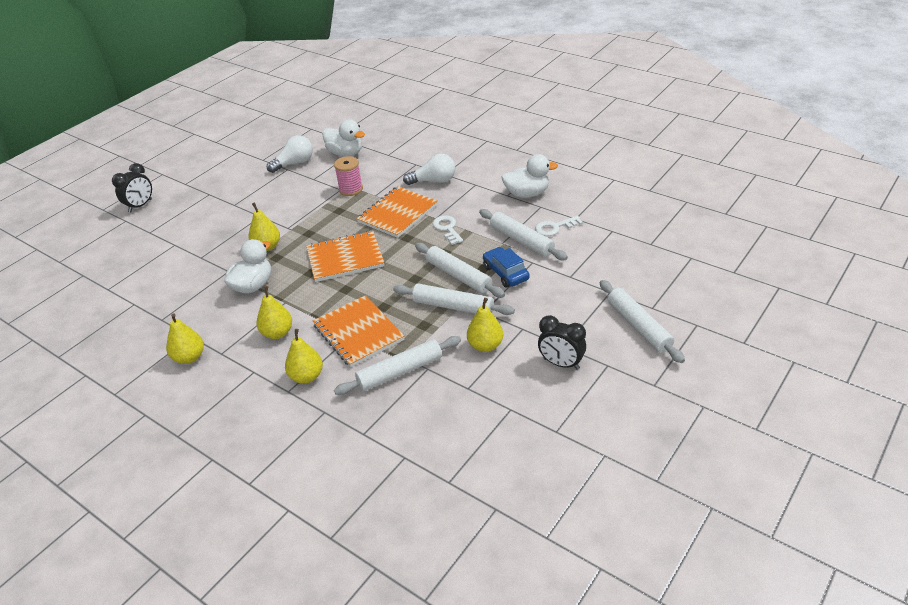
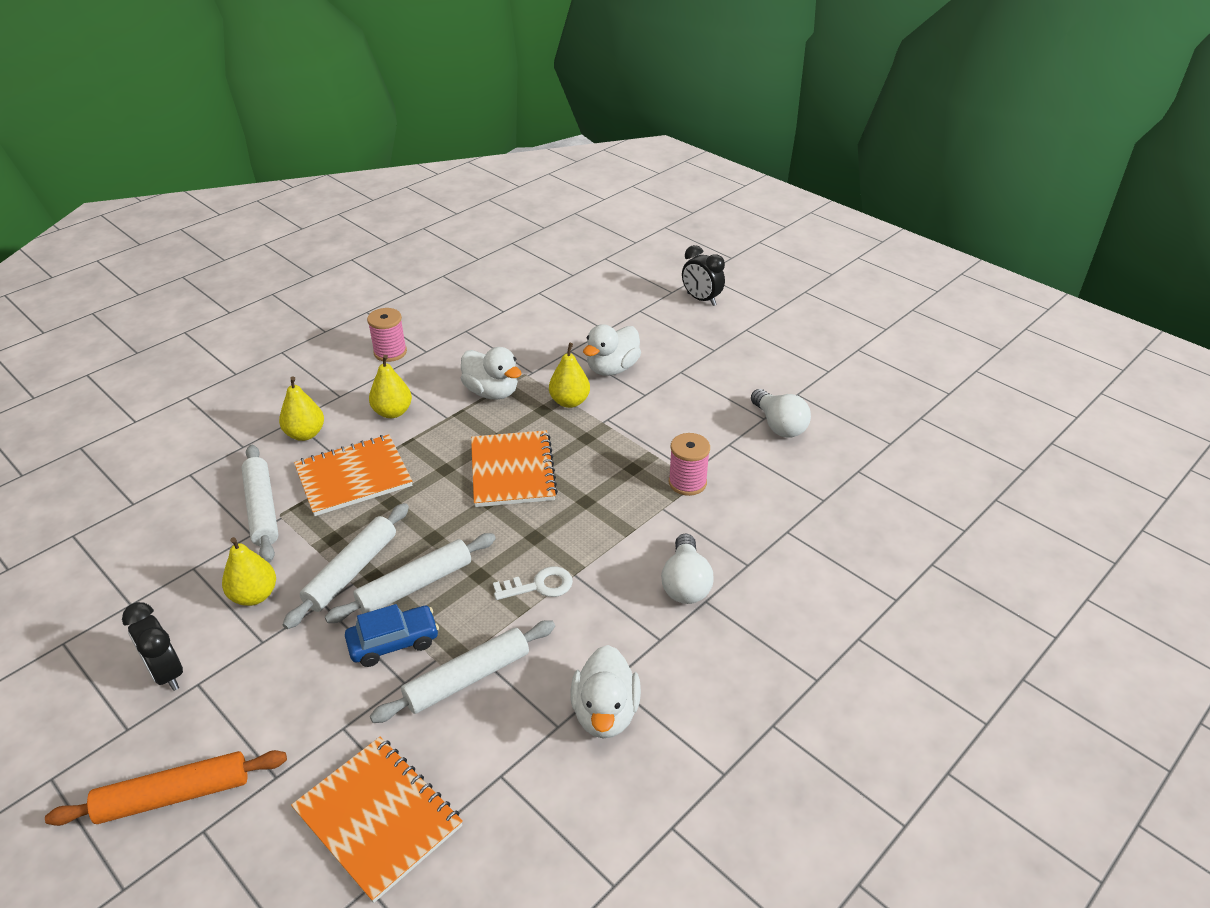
camera: 95 degrees right, 0 degrees up
(189, 357) = (390, 352): yellow pear -> pink spool
(345, 153) = (800, 481): white duck -> white duck (612, 368)
(398, 214) = (602, 531): orange notebook -> orange notebook (378, 818)
(555, 227) = (484, 735): white key -> none
(561, 363) = (167, 673): black clock -> black clock turned 75 degrees counterclockwise
(638, 326) = (174, 795): white rolling pin -> orange rolling pin

